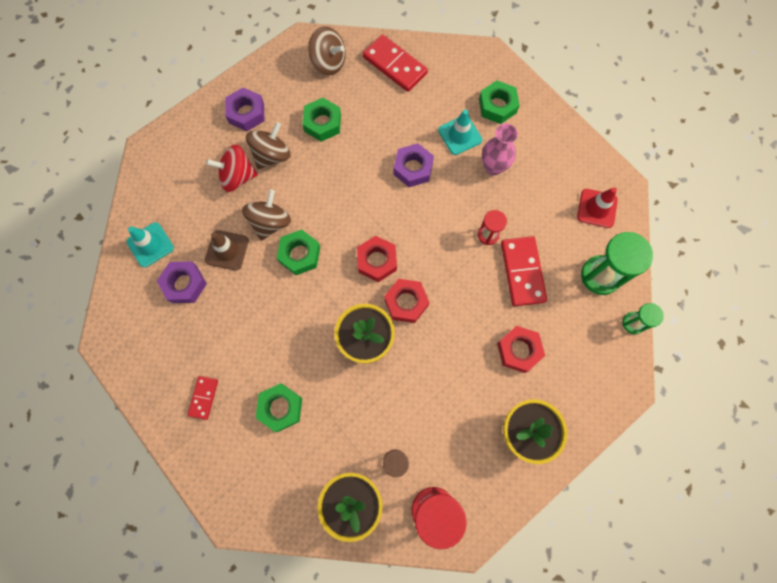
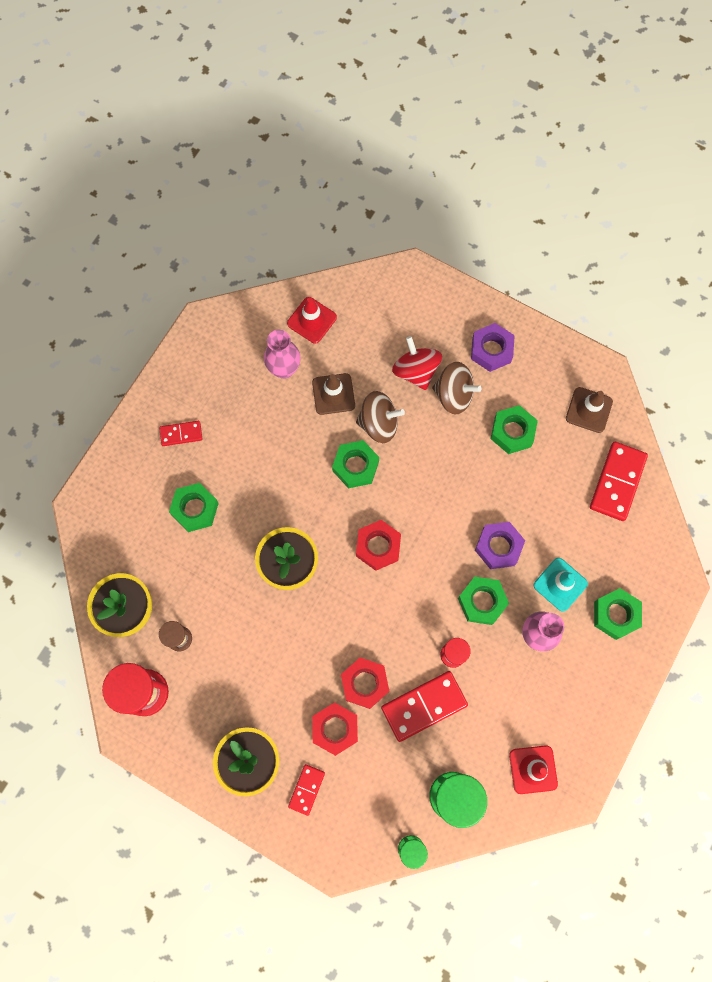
camera: 70 degrees right, 0 degrees up
(150, 245) = (312, 320): turquoise traffic cone -> red traffic cone
(184, 284) = (284, 369): purple nut -> pink vase
(328, 62) = (589, 410): brown spinning top -> brown traffic cone
(406, 302) = (344, 593): red nut -> red nut (364, 683)
(453, 197) = (482, 602): none -> green nut
(562, 391) = (306, 789): none -> red domino

